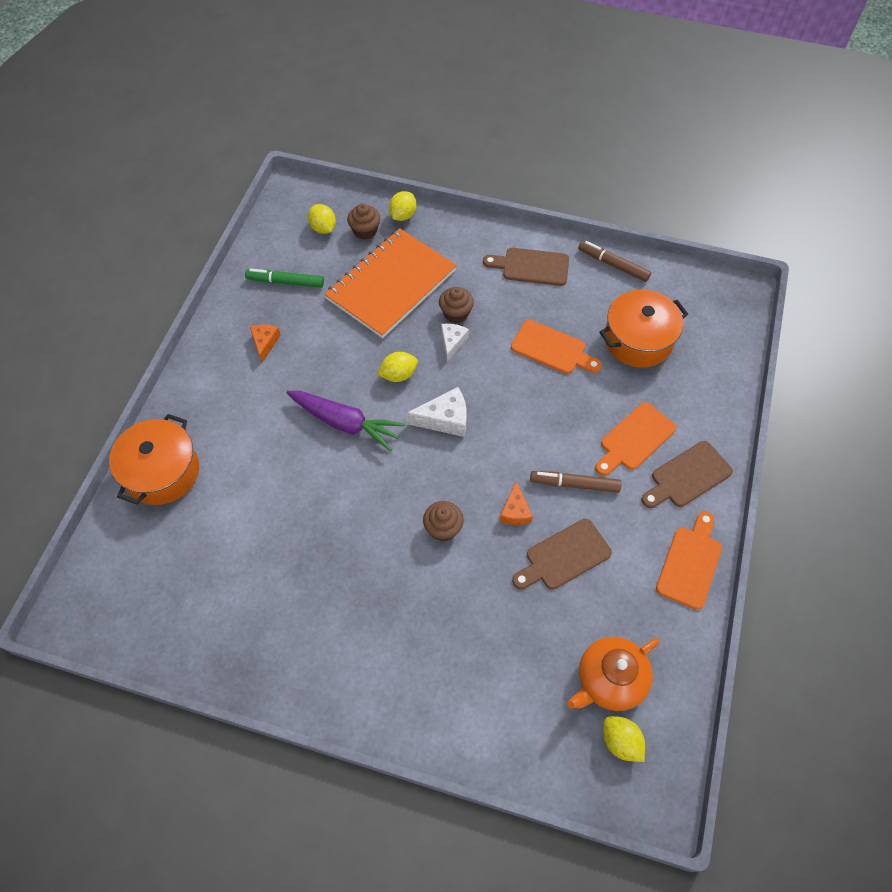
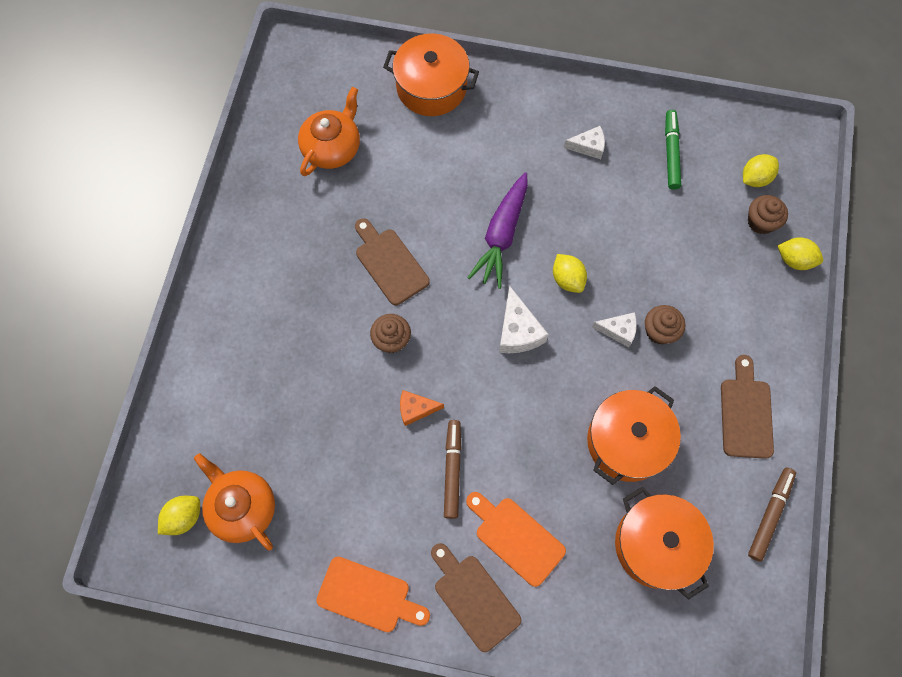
camera: 85 degrees right, 10 degrees up
(212, 575) = (332, 147): none -> orange teapot
(265, 343) = (588, 146): orange cheese -> white cheese
(391, 285) = (687, 259): orange notebook -> none
(552, 349) = (627, 441): orange cutting board -> orange pot
(564, 556) = (368, 460): brown cutting board -> brown cutting board (389, 263)

